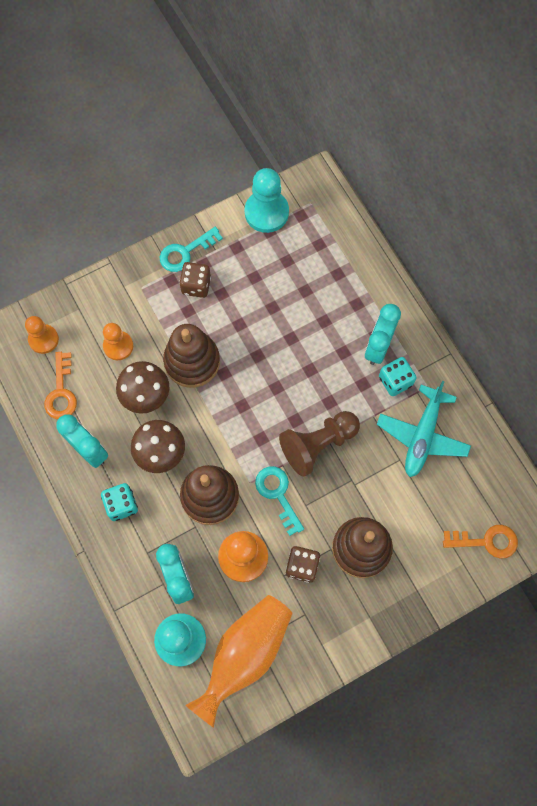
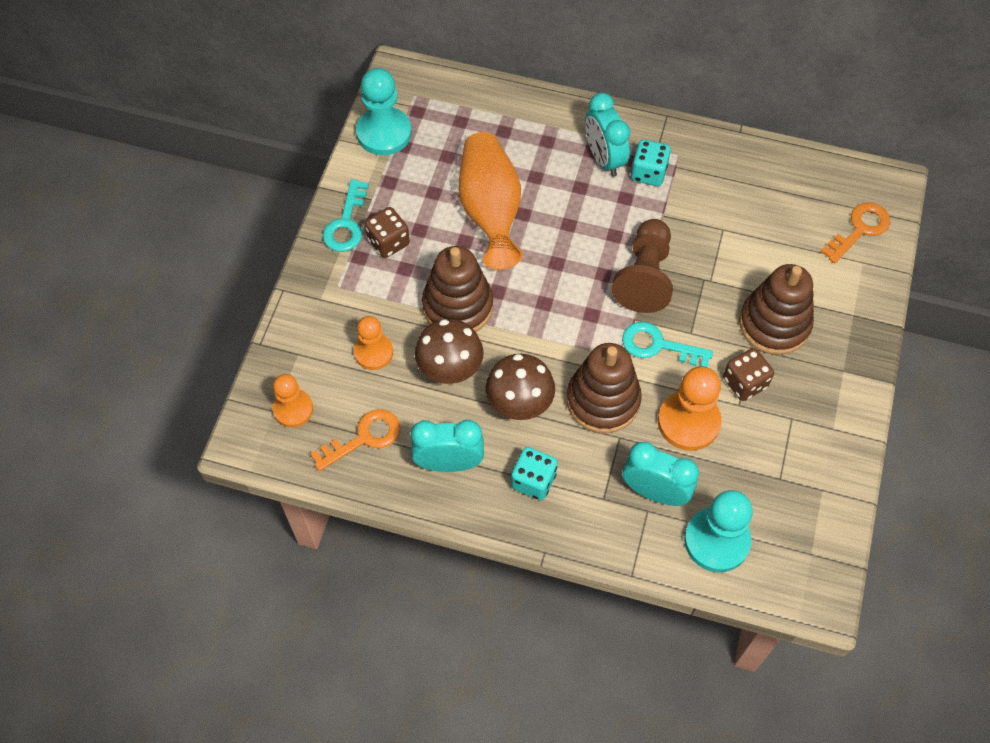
camera: 45 degrees left, 10 degrees down
(61, 392) = (363, 438): orange key -> orange key turned 75 degrees counterclockwise
(245, 655) = (783, 498): orange vase -> orange vase (490, 211)
(422, 436) = (719, 195): turquoise plane -> none

